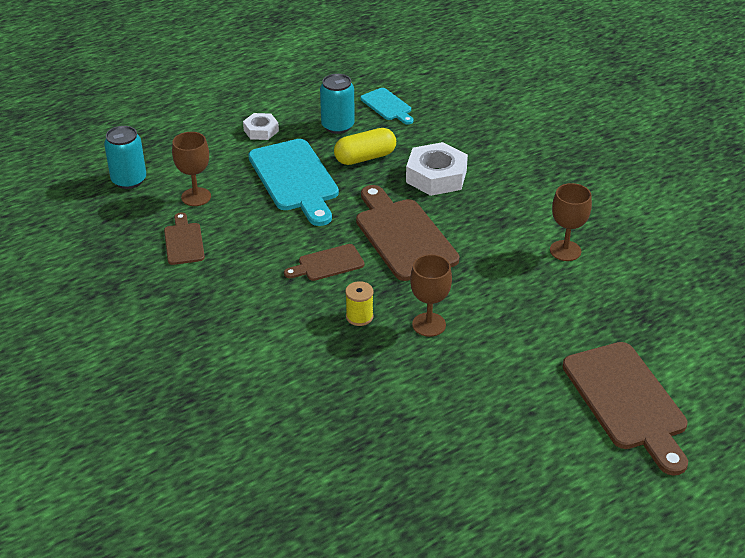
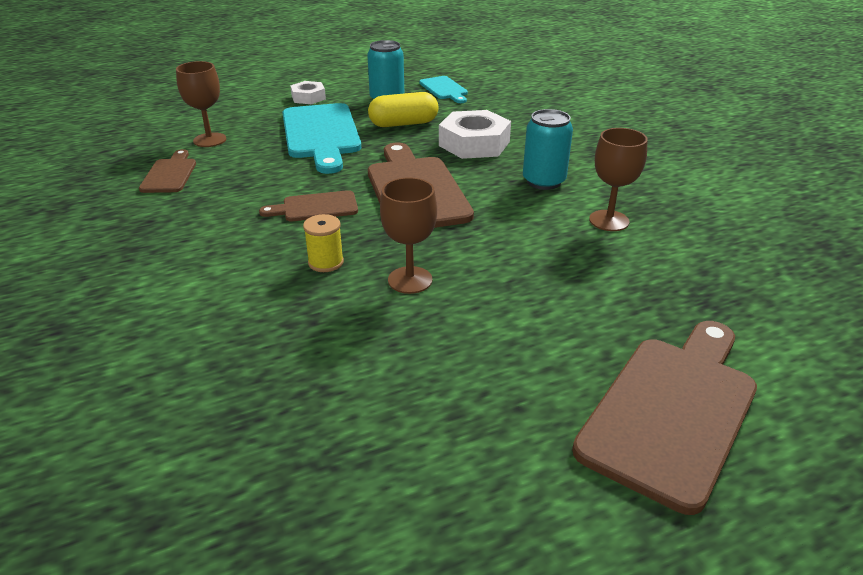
camera: 10 degrees right, 5 degrees down
(129, 180) = (153, 123): turquoise can -> turquoise can (543, 181)
(627, 401) = (672, 410): brown cutting board -> brown cutting board turned 135 degrees counterclockwise

